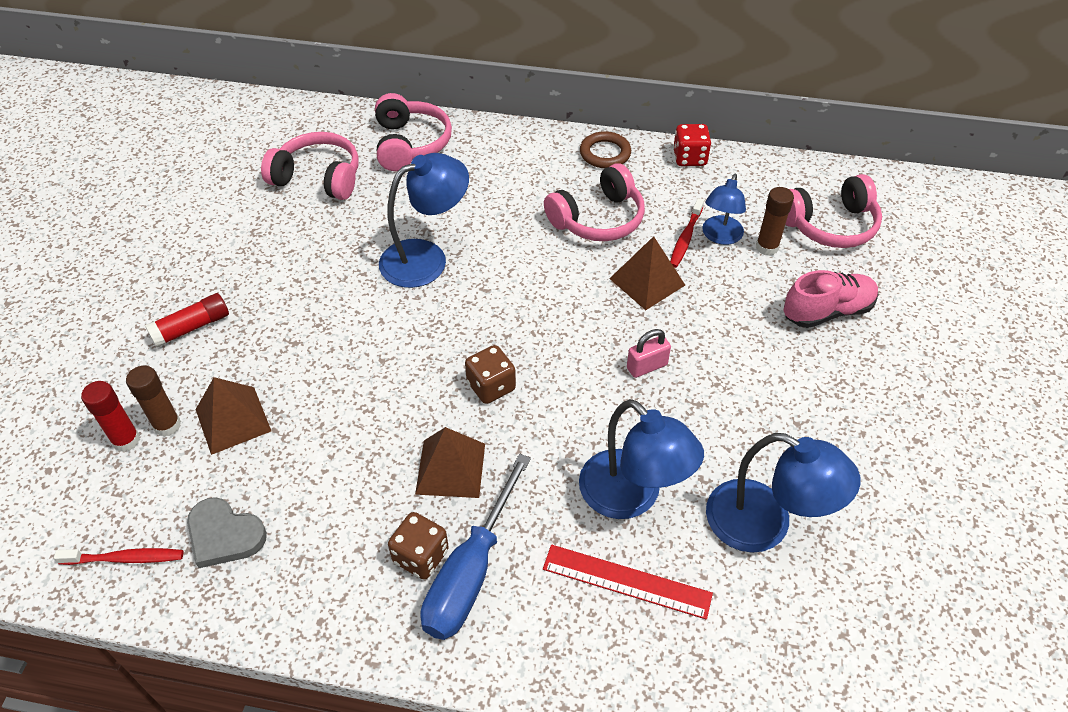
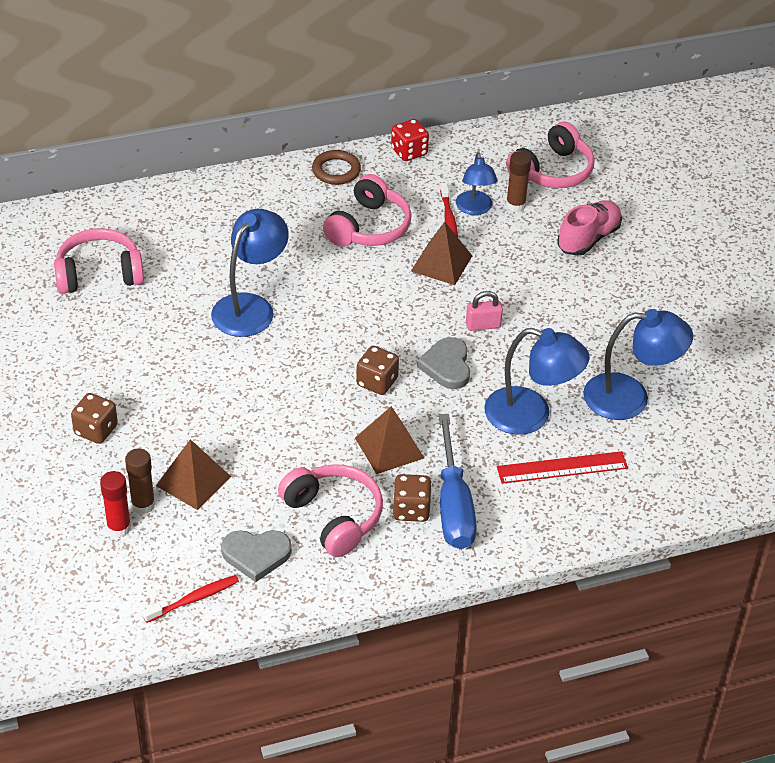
camera: 30 degrees left, 5 degrees down
(191, 327) = (96, 430): red glue stick -> brown dice
(410, 144) = (159, 217): pink headphones -> pink headphones (334, 516)
(577, 398) = (447, 366): none -> grey heart
(647, 366) = (483, 325): pink padlock -> pink padlock turned 45 degrees clockwise

